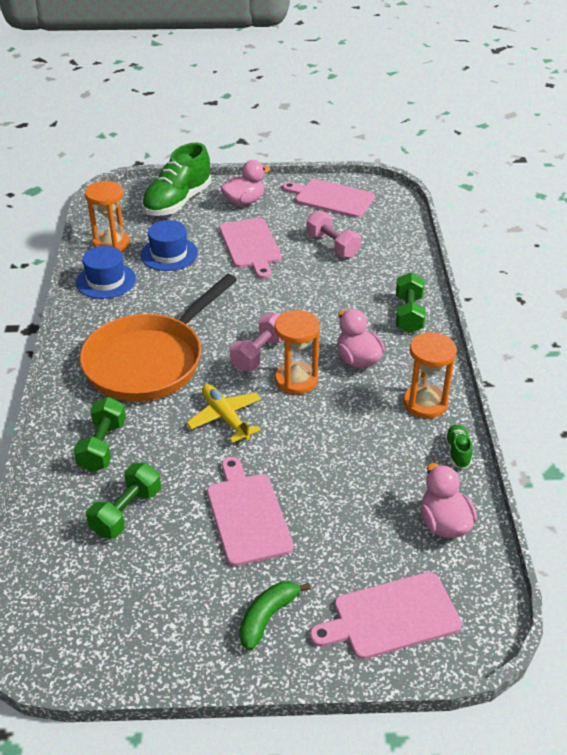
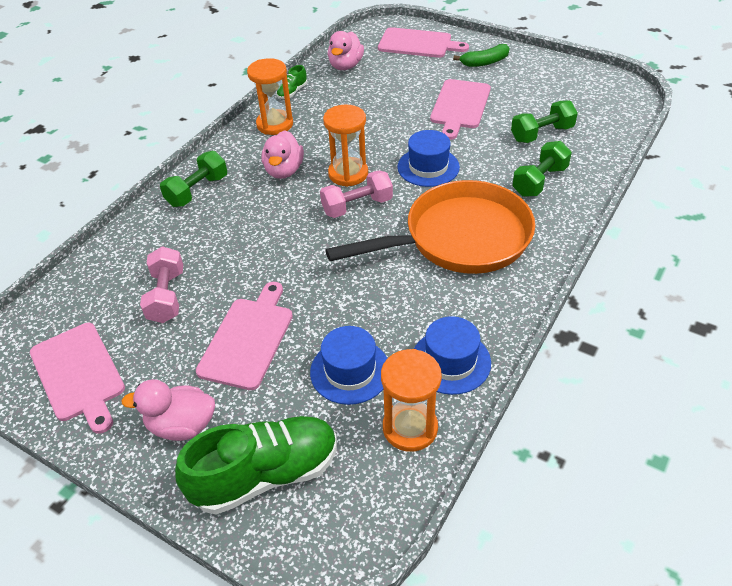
camera: 145 degrees left, 5 degrees up
(225, 417) = (428, 167): yellow plane -> blue hat

